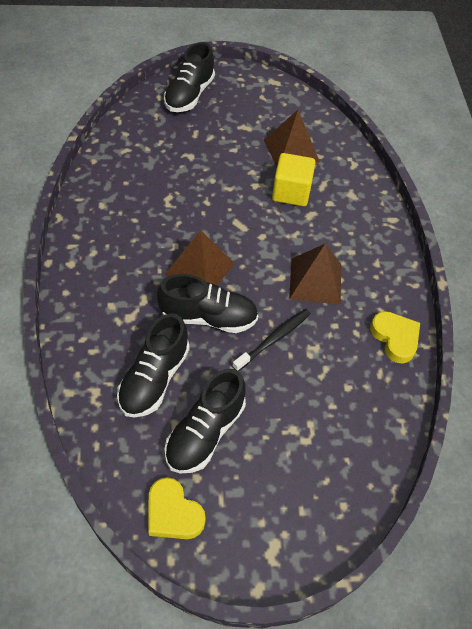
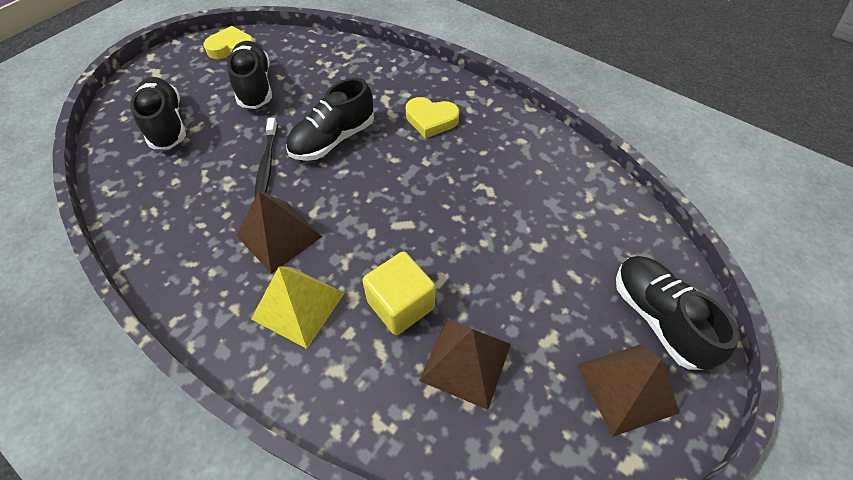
camera: 135 degrees right, 0 degrees up
(154, 378) = (321, 84): black shoe -> black shoe (167, 124)
(200, 268) = (384, 163): brown pyramid -> brown pyramid (626, 388)
(342, 235) = (298, 305): none -> yellow pyramid
(395, 338) = (159, 249): yellow heart -> yellow heart (431, 120)

